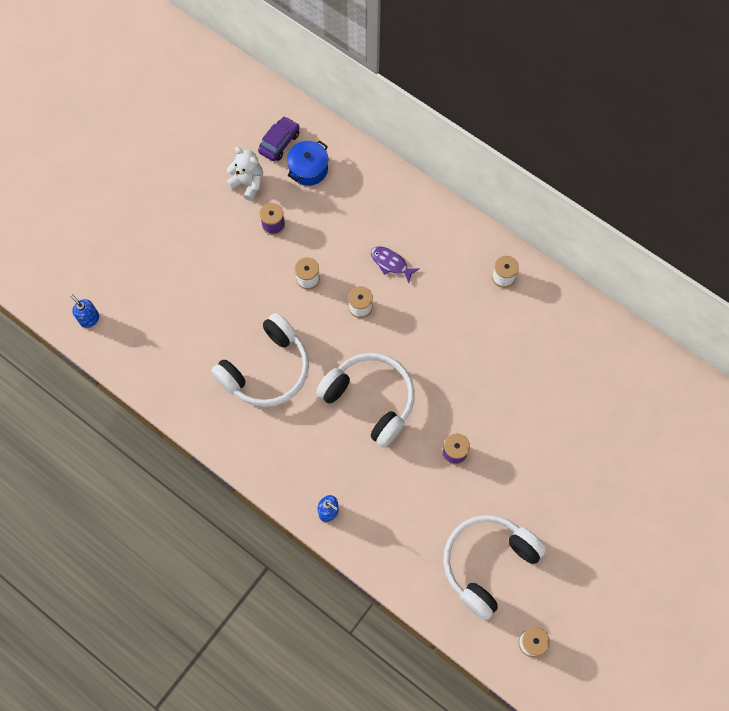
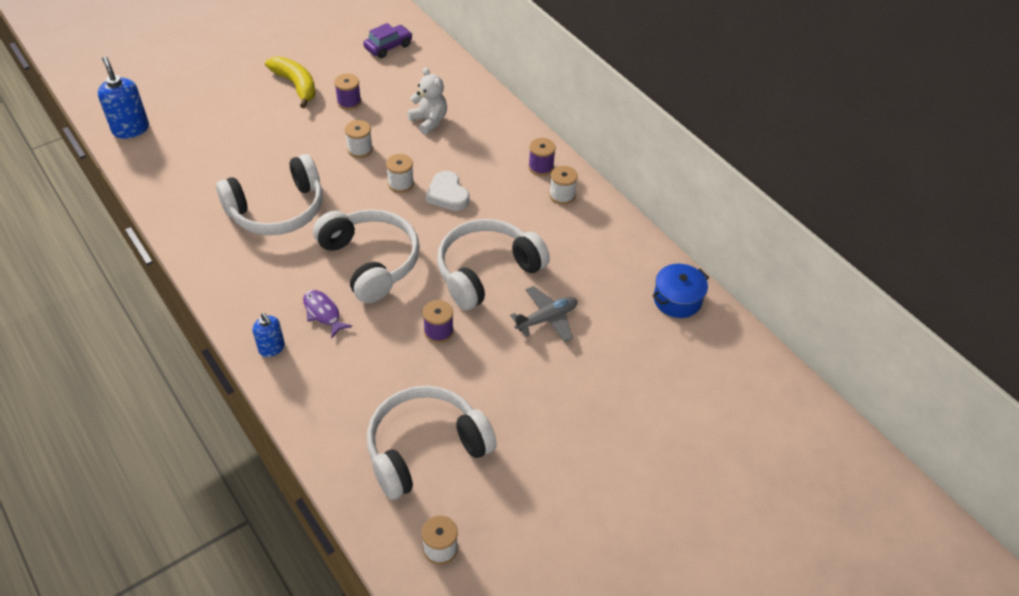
camera: 15 degrees right, 20 degrees down
(89, 319) = (131, 129): blue soap dispenser -> blue soap dispenser, size x1.63
(215, 219) = (296, 85): none -> yellow banana
(248, 183) = (342, 68): white teddy bear -> white teddy bear (429, 121)
(308, 169) = (405, 71): blue pot -> blue pot (677, 299)
(391, 263) = (450, 157): purple fish -> purple fish (323, 313)
(405, 306) = (447, 194): none -> white heart
(470, 379) = (486, 271): none -> white headphones
(474, 250) = (541, 167): none -> purple spool
(536, 412) = (547, 319): none -> grey plane

